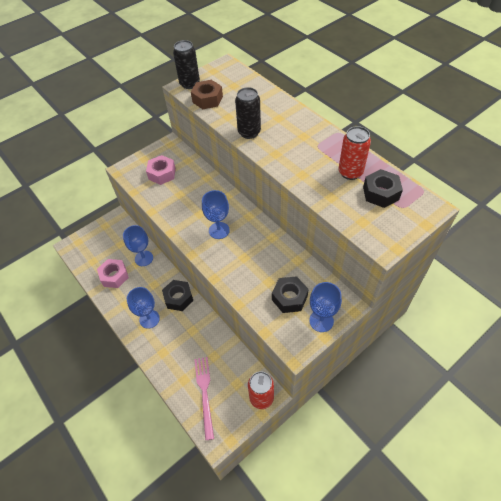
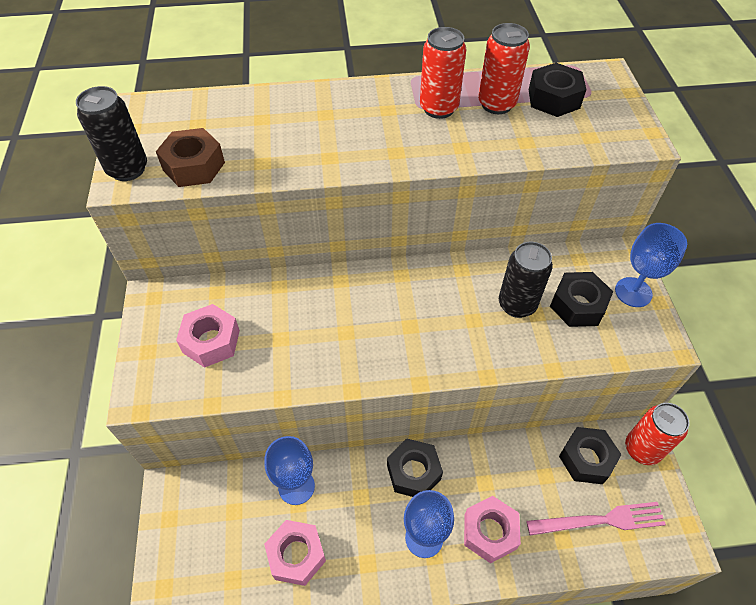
camera: 60 degrees left, 0 degrees up
(168, 345) = (489, 532): none -> pink nut
(205, 393) = (600, 520): pink fork -> pink fork turned 150 degrees clockwise
(219, 230) = (400, 324): blue goblet -> none
(236, 371) = (586, 459): none -> black nut
(249, 132) = (323, 157): black can -> black can (517, 304)
(323, 153) = (439, 108): none -> red can

